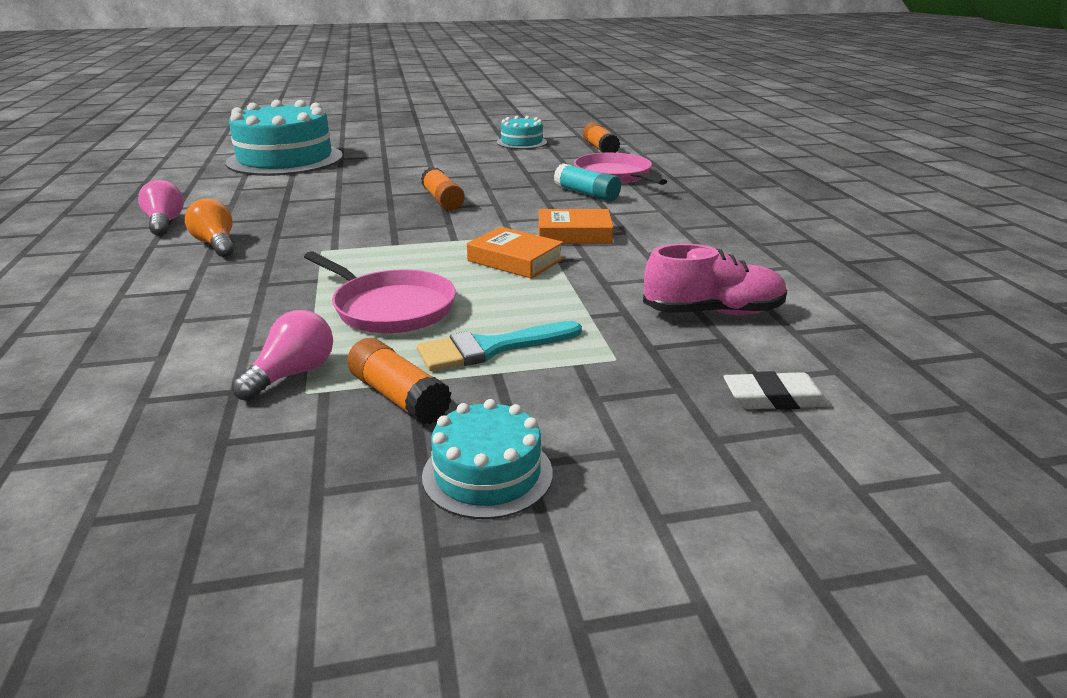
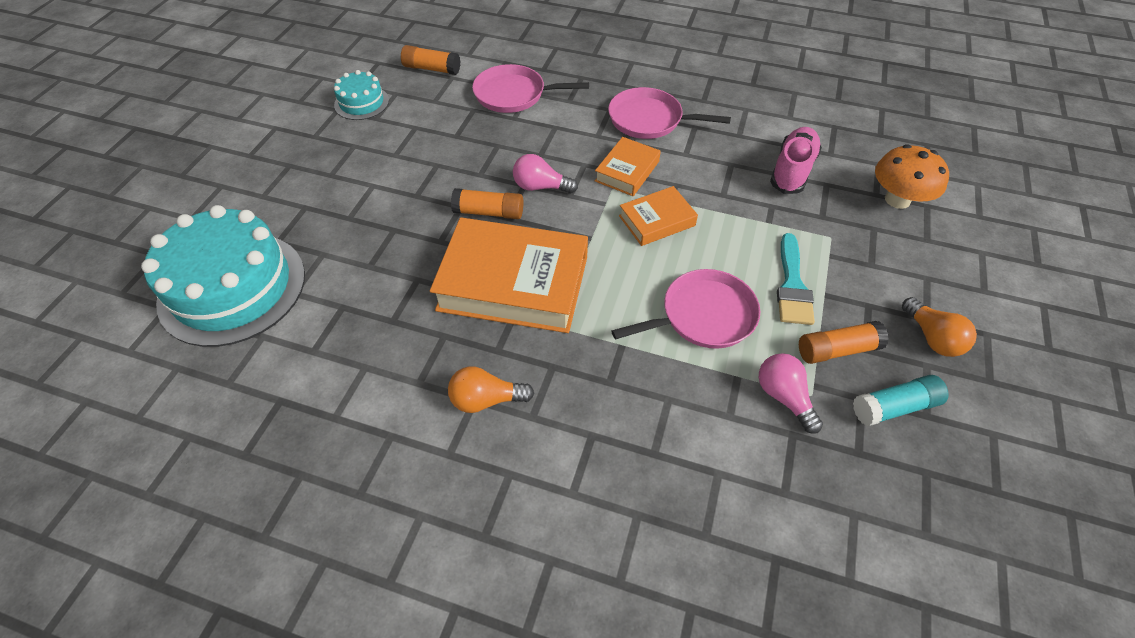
camera: 60 degrees left, 25 degrees up
(165, 223) = (384, 434): pink light bulb -> pink light bulb (540, 187)
(362, 225) = (513, 283): none -> orange book
(487, 474) = (932, 337): turquoise cake -> orange light bulb
(586, 194) = (544, 128): turquoise glue stick -> turquoise glue stick (894, 407)
(674, 227) = (649, 120): none -> pink pan
(774, 398) = (897, 199): white eraser -> orange mushroom

